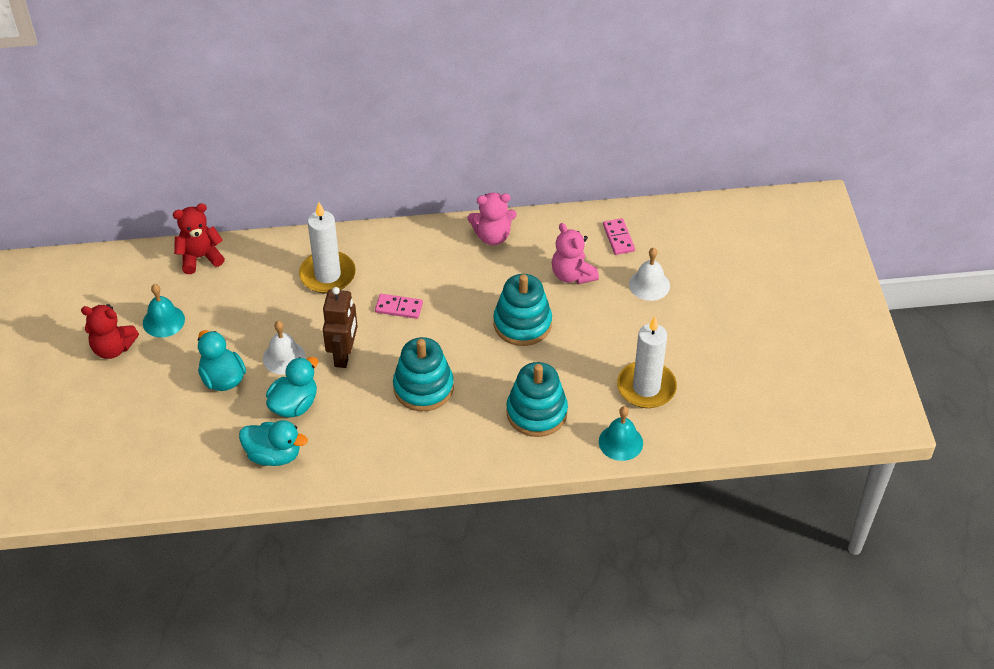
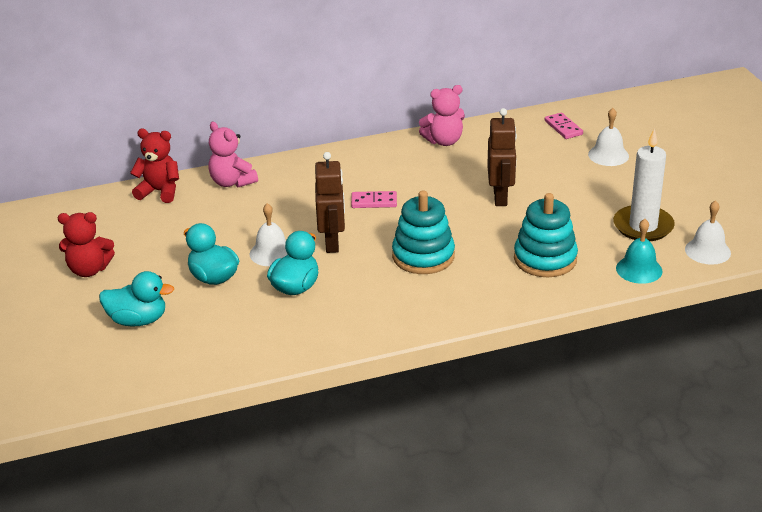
camera: 10 degrees left, 15 degrees down
(163, 321) = (136, 242): turquoise bell -> none
(200, 257) = (159, 191): red teddy bear -> red teddy bear turned 45 degrees clockwise
(274, 455) = (288, 329): turquoise duck -> turquoise duck (138, 320)
(327, 275) = (293, 188): white candle -> none
(522, 323) = (500, 197): turquoise stacking toy -> brown robot
(572, 275) = (532, 157): pink teddy bear -> pink teddy bear (232, 182)
(696, 431) = (707, 251): none -> white bell

